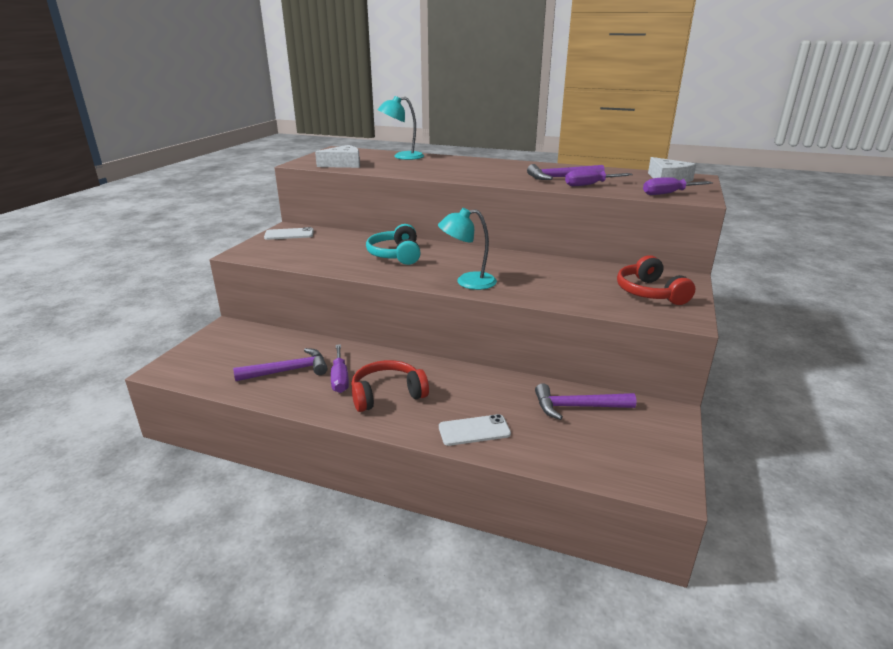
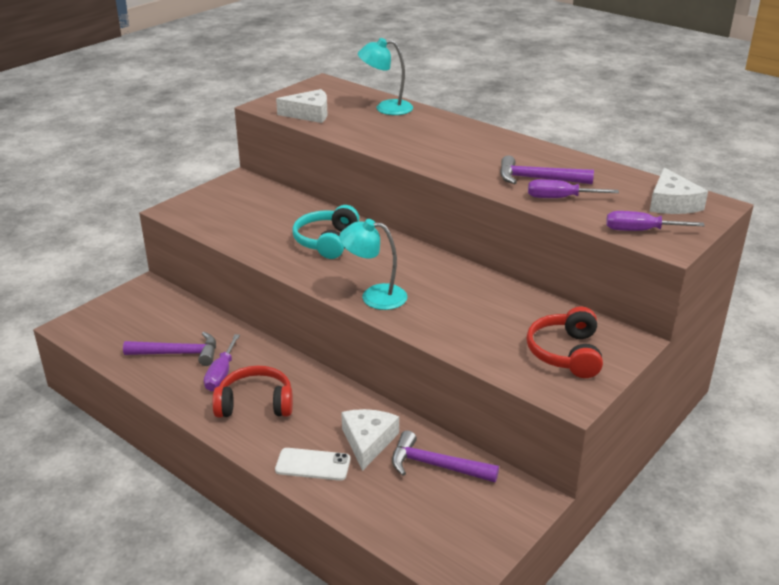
camera: 20 degrees right, 5 degrees up
(289, 234) = (235, 189): white phone -> none
(507, 402) = (368, 441): none -> white cheese

